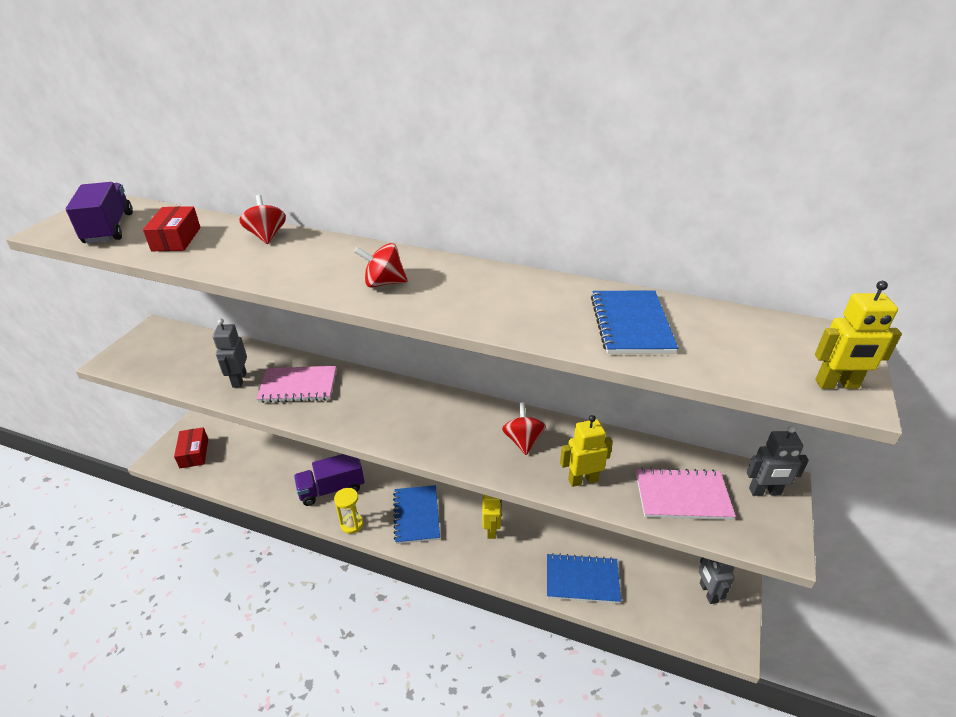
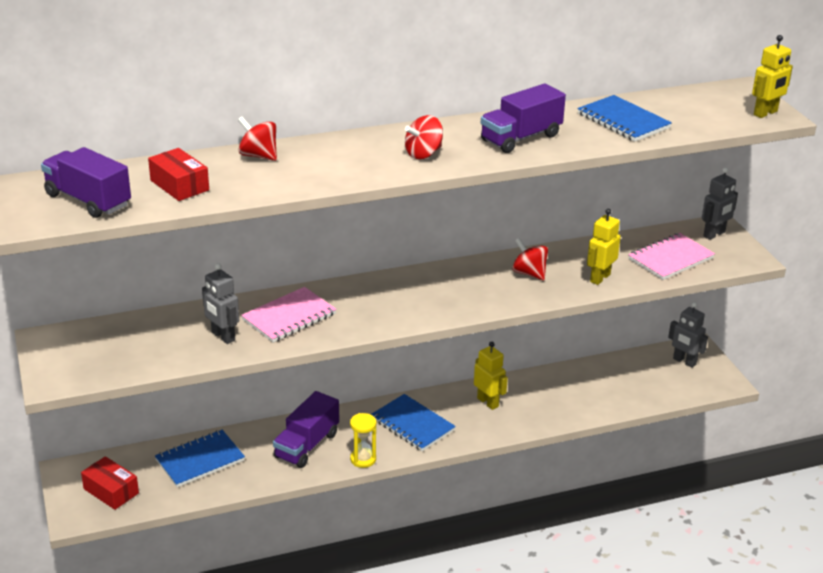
camera: 40 degrees left, 5 degrees down
(494, 302) = (521, 138): none -> purple truck
(582, 580) = (593, 398): blue notebook -> blue notebook (200, 460)

